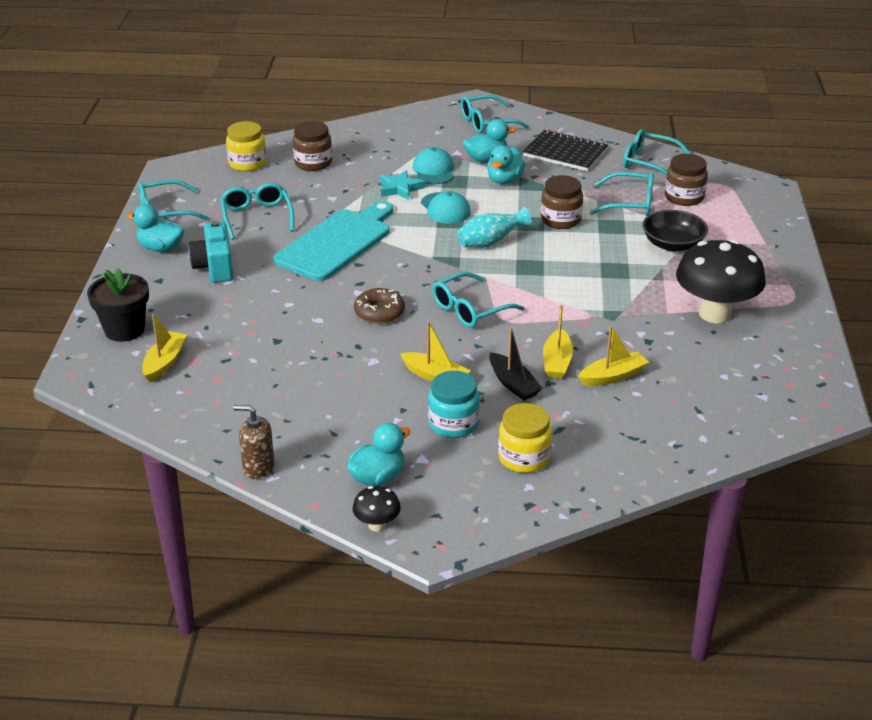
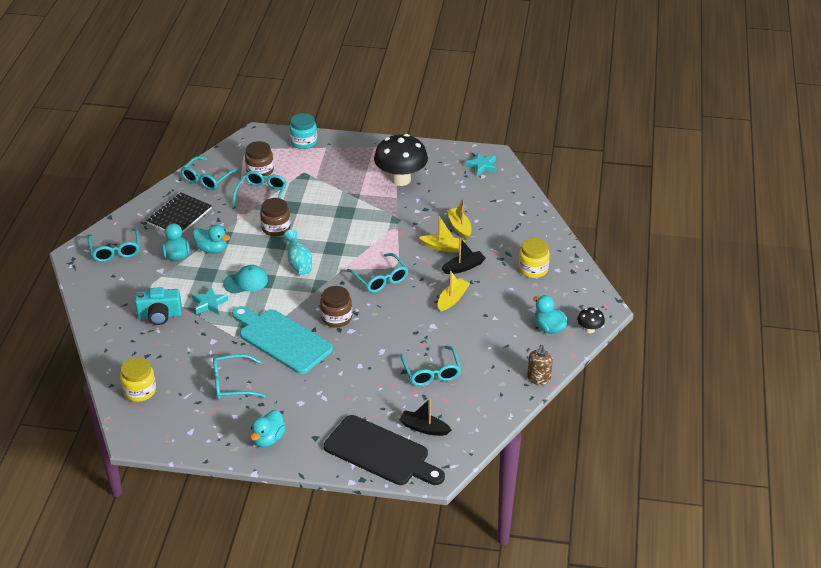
camera: 85 degrees left, 5 degrees up
(124, 330) = (380, 453): black flower pot -> black cutting board
(164, 362) = (424, 428): yellow boat -> black boat
(165, 212) = (210, 440): turquoise glasses -> turquoise glasses (431, 372)
(214, 267) = (302, 406): turquoise camera -> turquoise camera (160, 316)
(313, 163) = (152, 351): brown jar -> brown jar (336, 318)
(379, 312) = (377, 321): brown donut -> none
(433, 170) = (185, 284): turquoise cap -> none
(453, 424) = (501, 294): turquoise jar -> turquoise jar (303, 142)
(672, 244) = (319, 184): black bowl -> none
(790, 394) = (482, 166): none -> turquoise star

